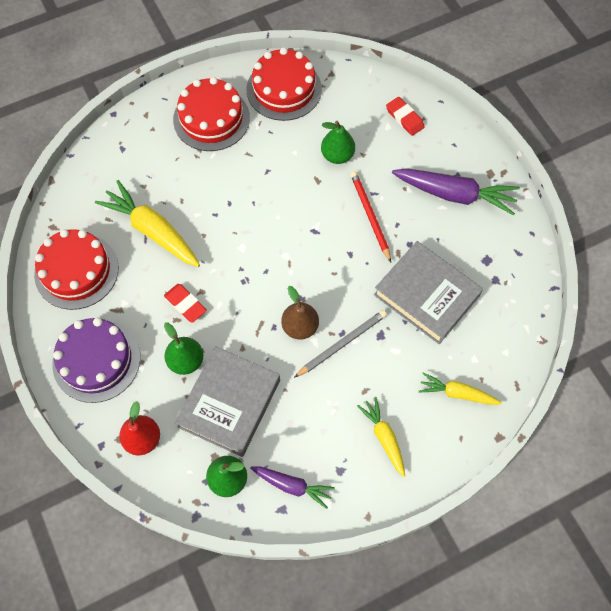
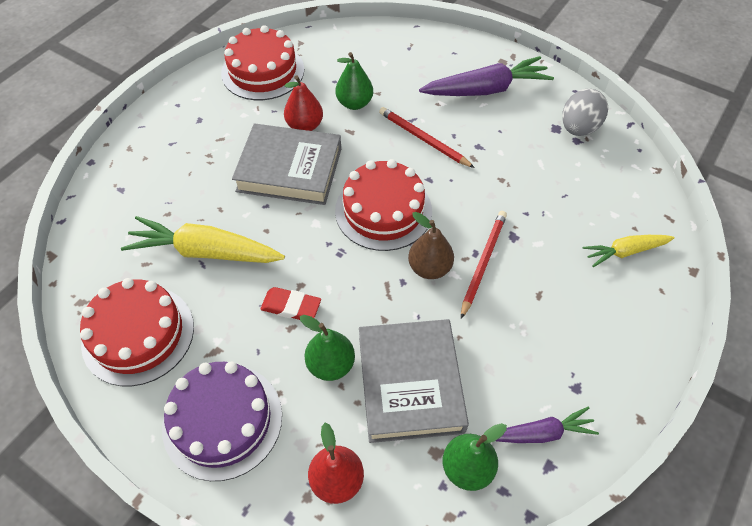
camera: 30 degrees left, 10 degrees down
(211, 118) = (204, 123): red cake -> red cake (383, 210)
(285, 158) = (305, 126): none -> red pear
(342, 344) = (483, 262): grey pencil -> red pencil
(384, 437) = (592, 330): yellow carrot -> none
(404, 118) = (394, 50): red eraser -> none
(426, 295) = (527, 181): grey book -> grey book (289, 169)
(506, 269) = (578, 128): none -> grey egg

